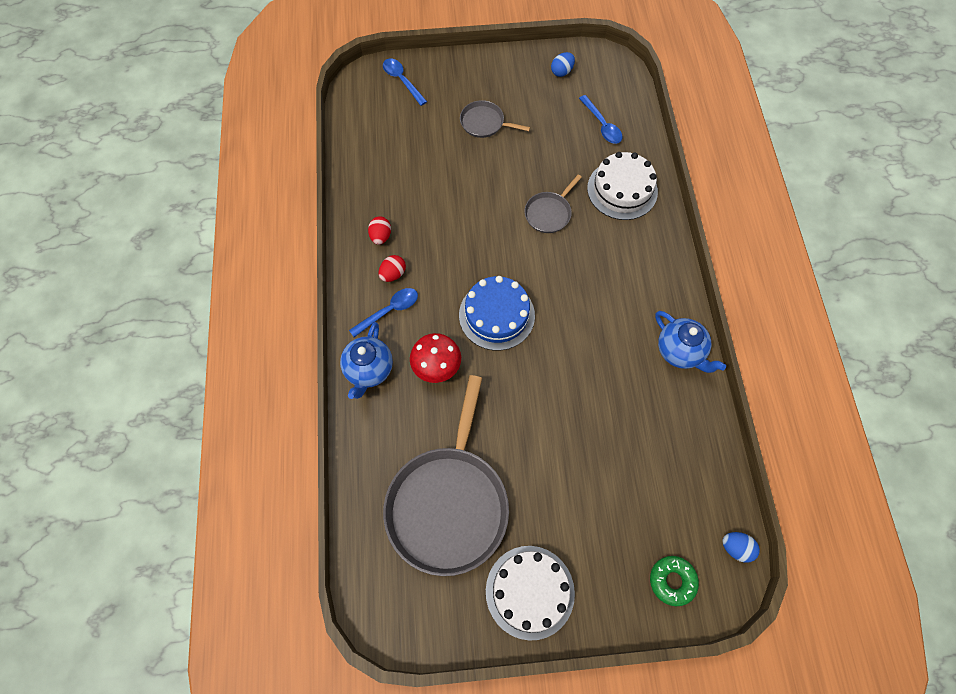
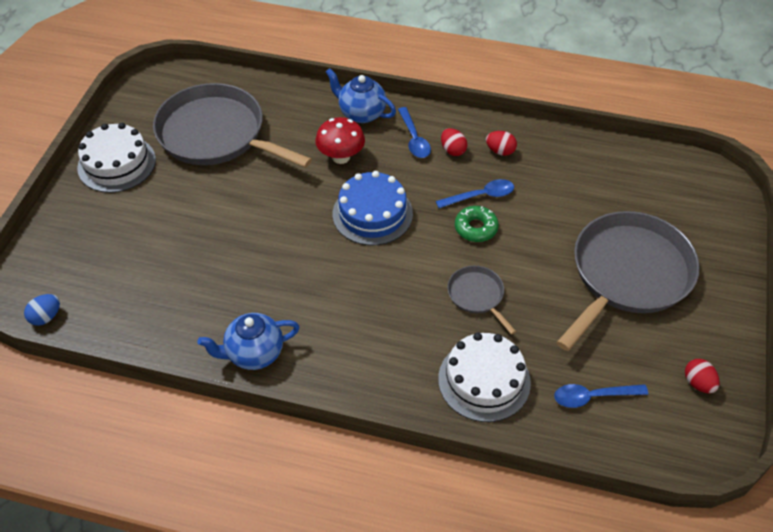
camera: 110 degrees right, 15 degrees down
(402, 81) = (712, 215): blue spoon -> blue spoon (480, 196)
(484, 123) = (628, 274): grey pan -> grey pan, size x2.20
(561, 72) = (698, 383): blue egg -> red egg
(672, 581) = (56, 258): green donut -> green donut (476, 228)

